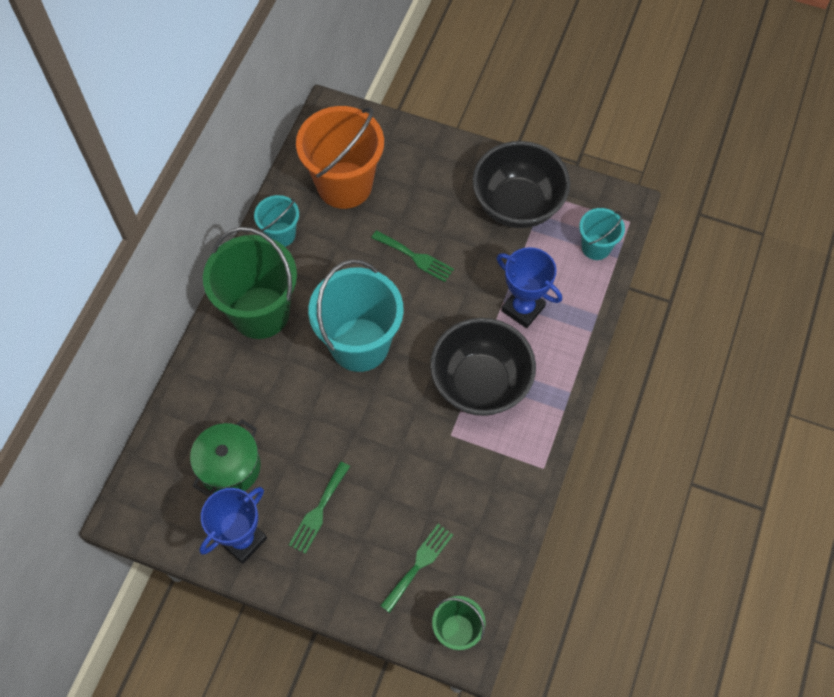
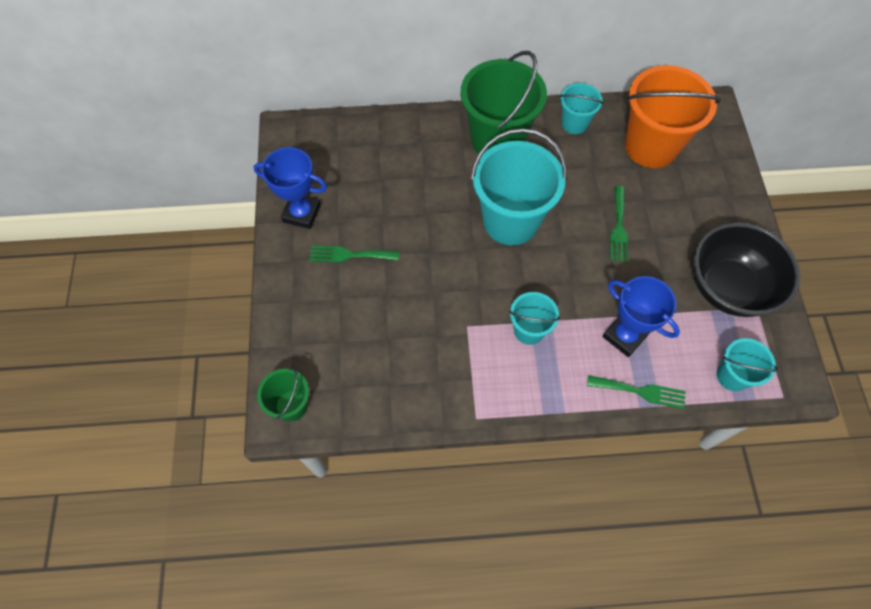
camera: 65 degrees right, 0 degrees up
(229, 467) = (356, 178): green pot -> none
(419, 564) = (337, 350): green fork -> green fork (640, 391)
(480, 383) = (529, 330): black bowl -> turquoise bucket
(523, 308) = (624, 336): blue trophy -> blue trophy turned 60 degrees counterclockwise

